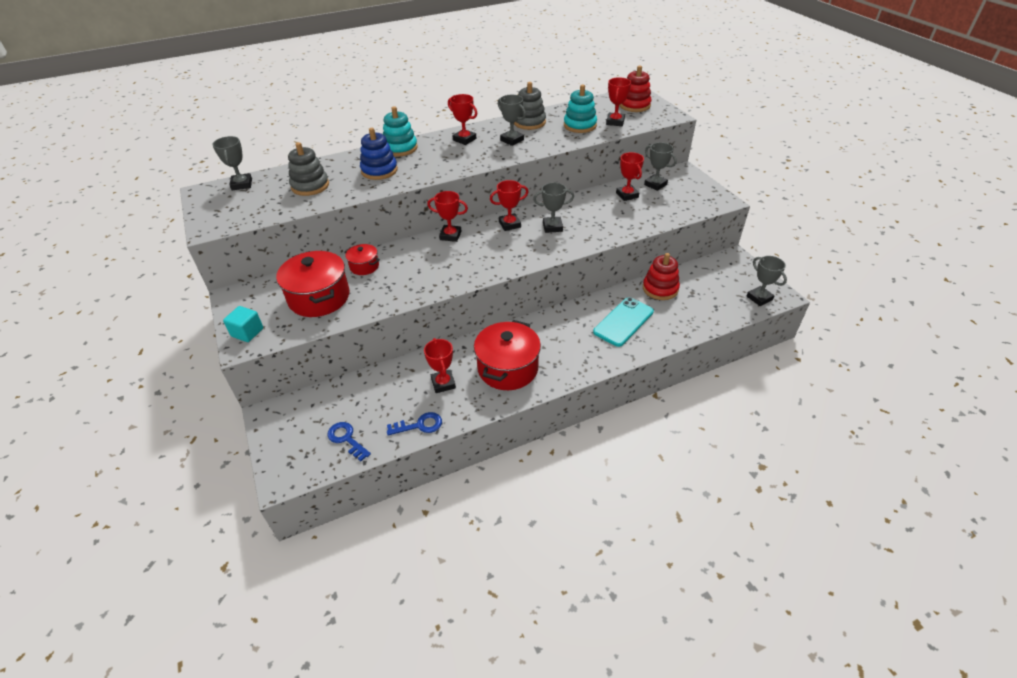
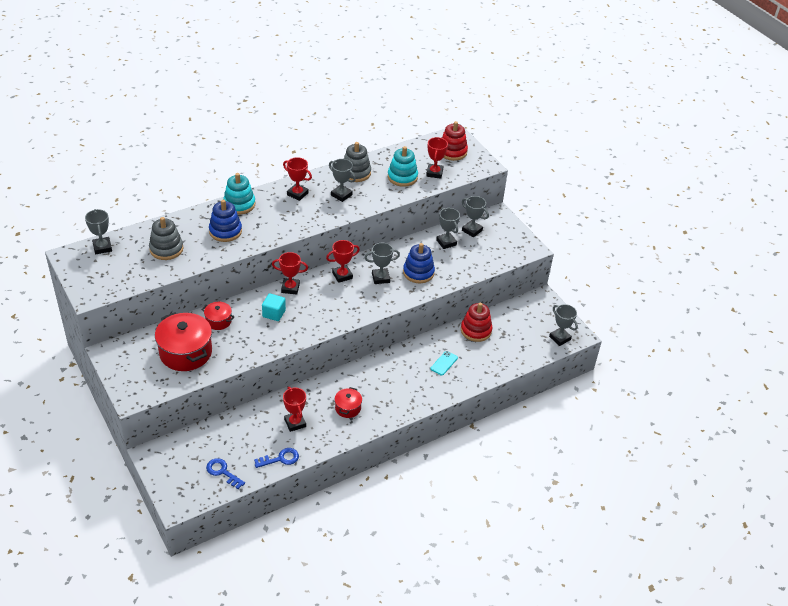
camera: 10 degrees left, 0 degrees up
(247, 332) = (132, 386): turquoise cube -> turquoise cube (274, 313)
(508, 368) = (348, 408): red pot -> red pot, size x0.51
(595, 222) = (418, 272): none -> blue stacking toy
(623, 322) = (444, 363): turquoise phone -> turquoise phone, size x0.53
(627, 195) = (446, 242): red trophy -> grey trophy

